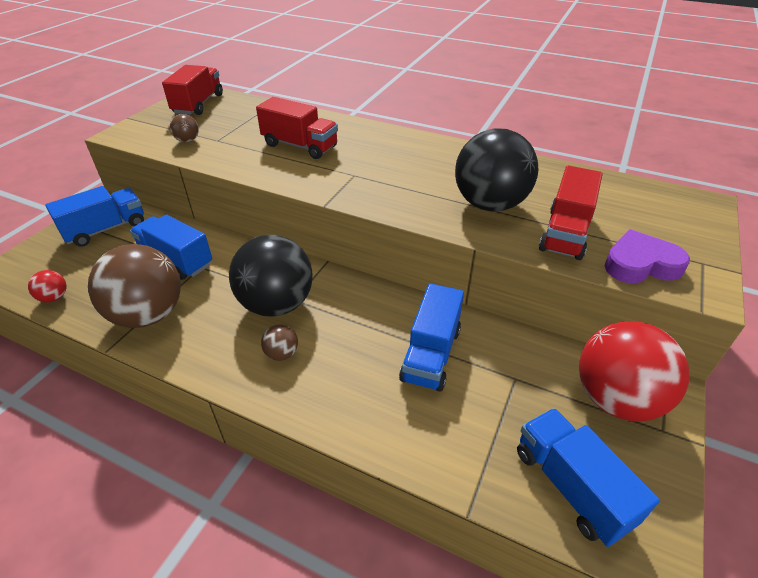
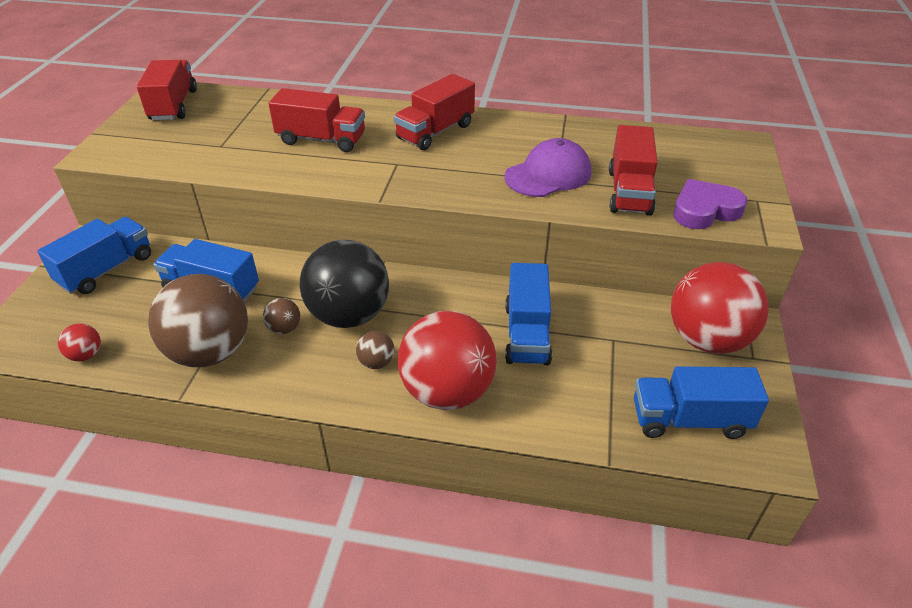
camera: 15 degrees left, 0 degrees up
(187, 140) = (185, 151): brown ball -> brown ball (284, 329)
(334, 397) = (447, 392): none -> red ball
(400, 152) = (435, 132): none -> red truck
(490, 204) = (548, 174): black ball -> purple cap
(571, 486) = (689, 420): blue truck -> blue truck turned 45 degrees counterclockwise

